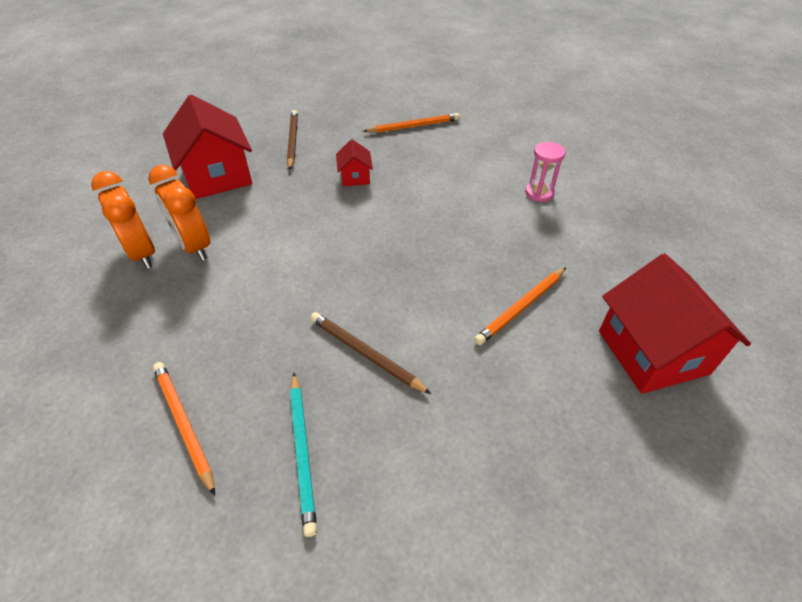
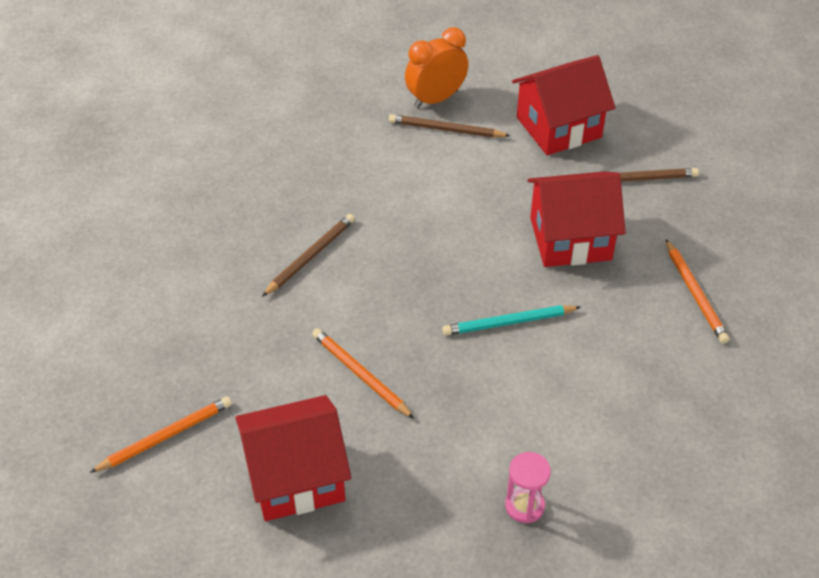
camera: 90 degrees right, 0 degrees up
(183, 424) = (253, 158): orange pencil -> orange pencil (165, 436)
(194, 246) = (446, 130): orange clock -> brown pencil
(303, 451) = (223, 224): turquoise pencil -> turquoise pencil (509, 323)
(355, 177) = (570, 239): red house -> red house, size x2.11
(539, 193) = (557, 418): pink hourglass -> pink hourglass (524, 506)

